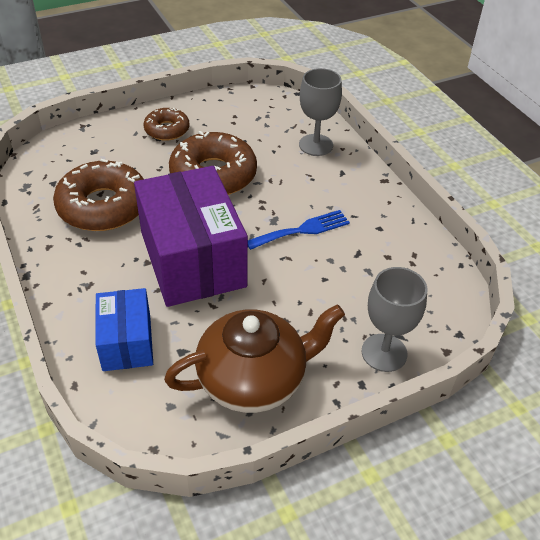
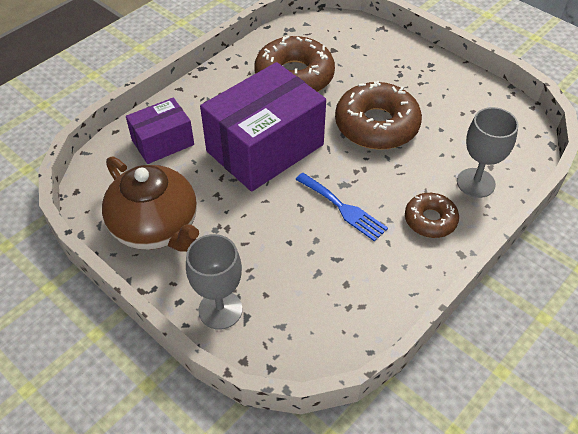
camera: 70 degrees right, 5 degrees up
(126, 342) = (163, 142): blue box -> purple box
(167, 130) = (415, 75): brown donut -> brown donut (430, 220)

